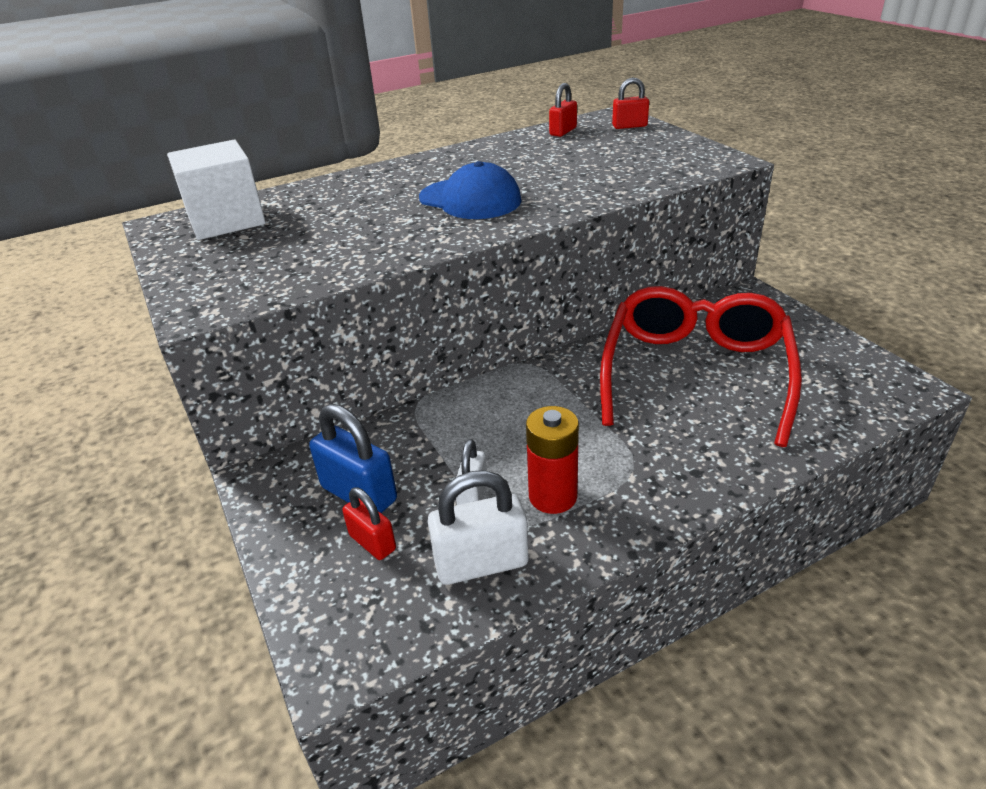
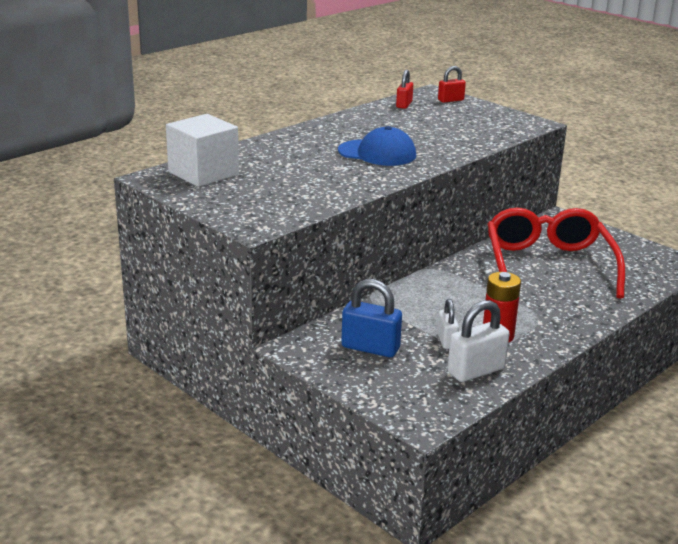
camera: 20 degrees left, 10 degrees down
(372, 542) = (400, 369): red padlock -> none

